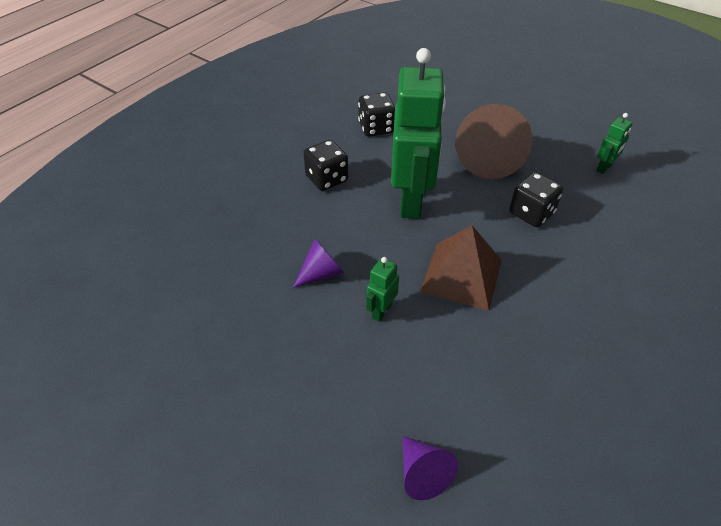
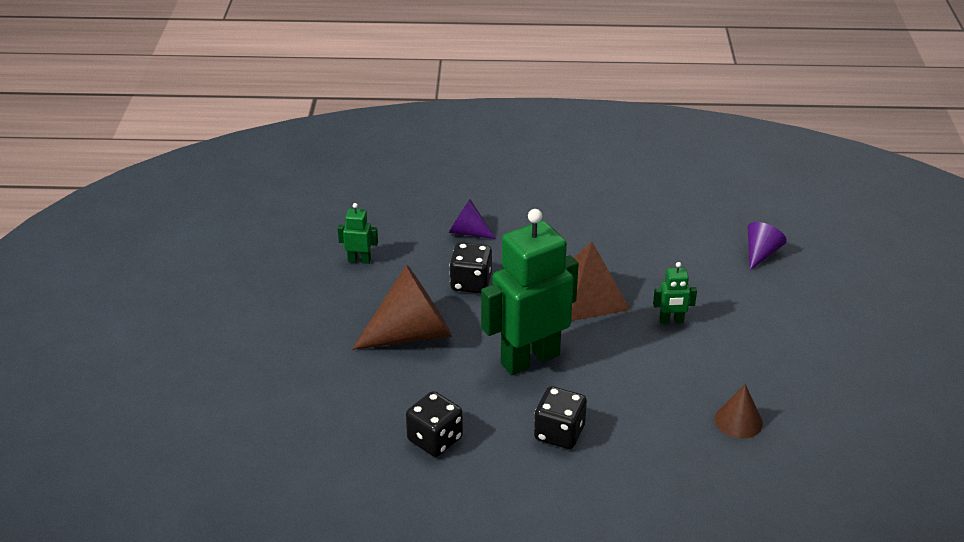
camera: 125 degrees left, 10 degrees down
(237, 275) = (738, 421): none -> brown cone
(322, 273) = (675, 371): purple cone -> purple cone (468, 232)

